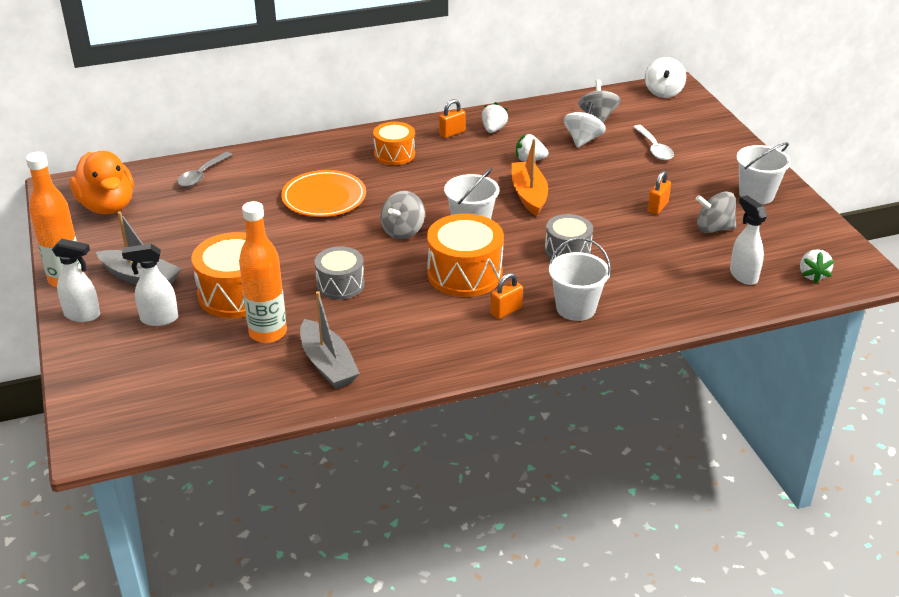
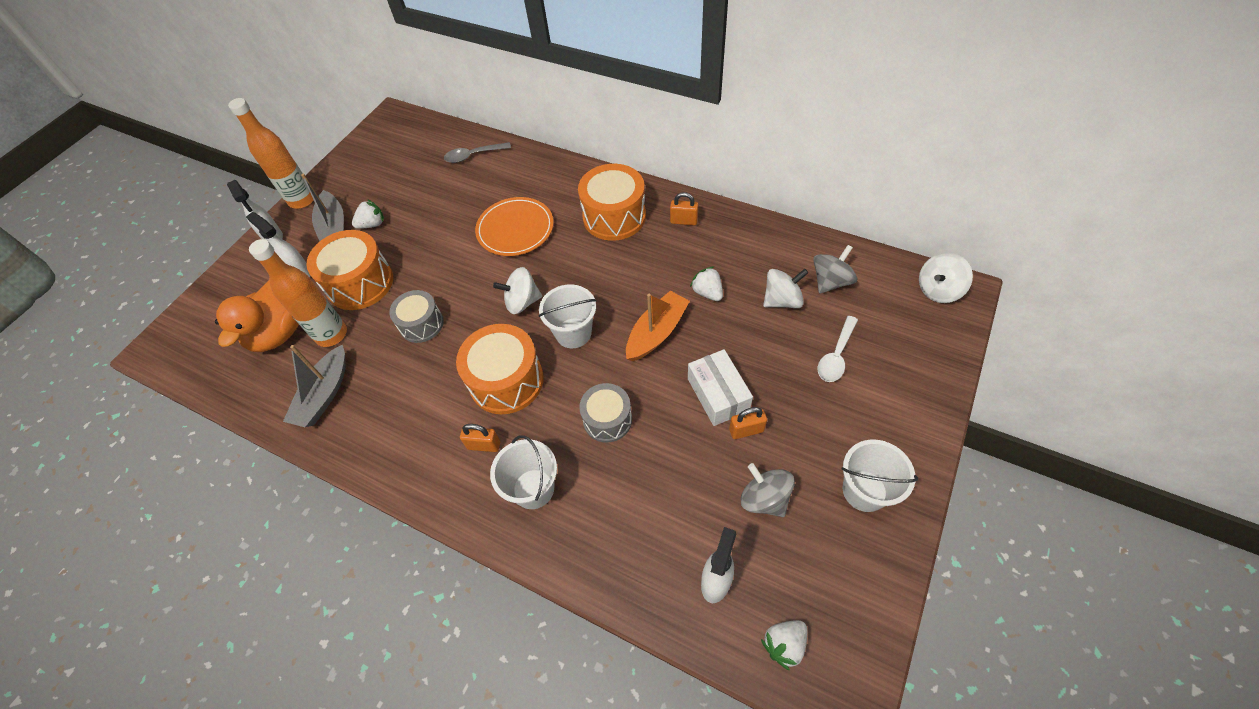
camera: 50 degrees right, 20 degrees up
(107, 206) = (393, 150): orange duck -> orange duck (280, 331)
(394, 154) = (614, 216): orange drum -> orange drum, size x1.59
(403, 231) = (522, 302): grey spinning top -> white spinning top
(493, 129) = (721, 238): white strawberry -> white strawberry (372, 224)
(615, 201) = (718, 394): none -> white box

